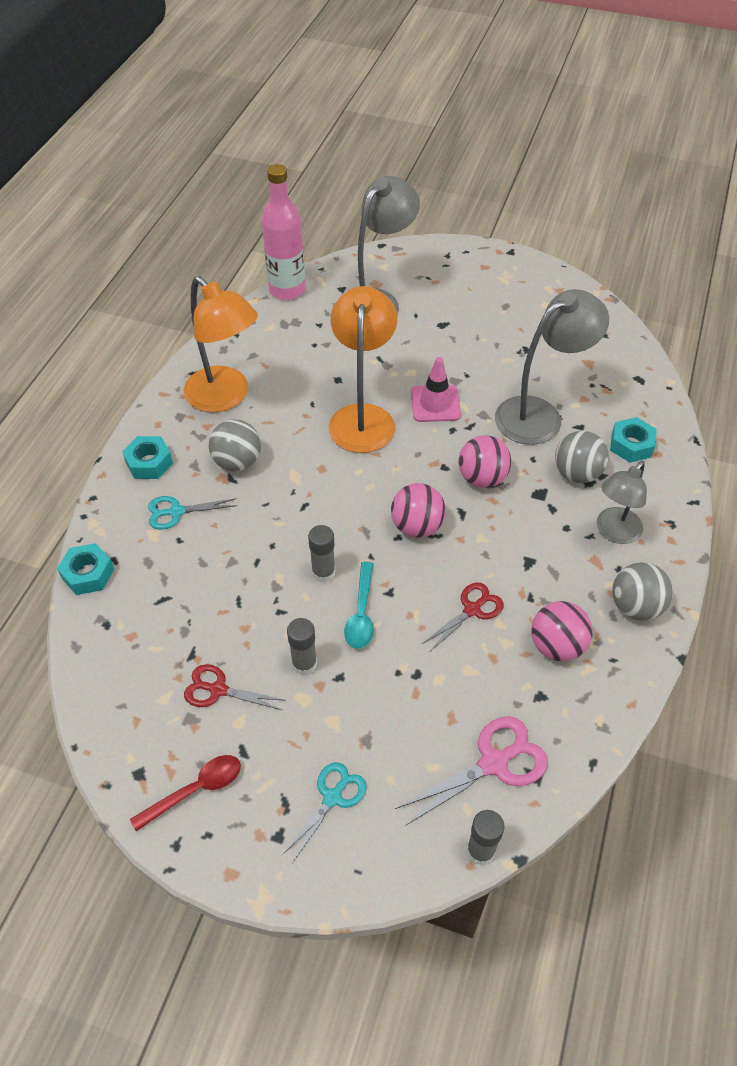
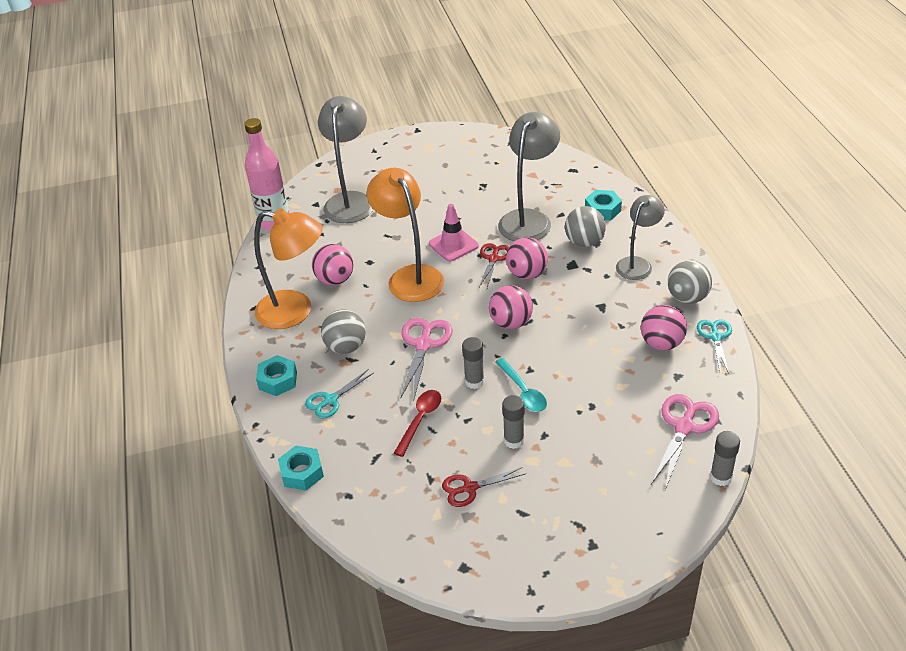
camera: 30 degrees left, 10 degrees down
(196, 790) = (512, 552): red spoon -> red spoon (420, 420)
(289, 382) = (335, 280): none -> pink ball
(310, 502) = (423, 345): none -> pink scissors
(332, 798) = (605, 503): turquoise scissors -> turquoise scissors (715, 337)
(472, 609) = (592, 351): red scissors -> red scissors (493, 259)
(614, 532) = (637, 264): grey lamp -> grey lamp turned 150 degrees counterclockwise

